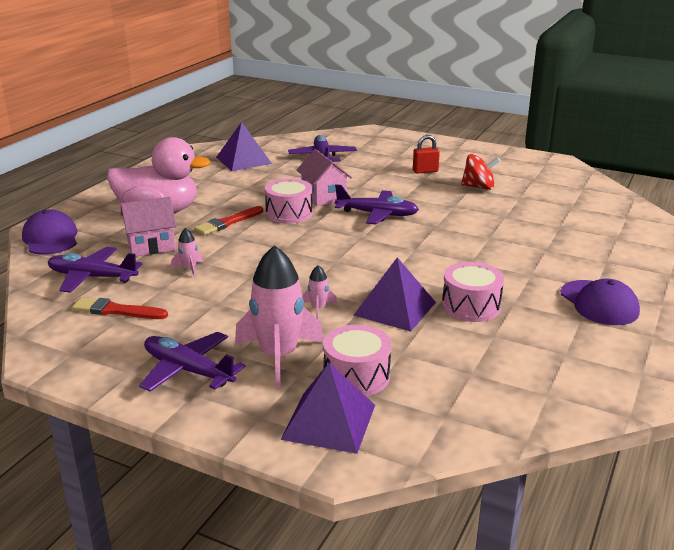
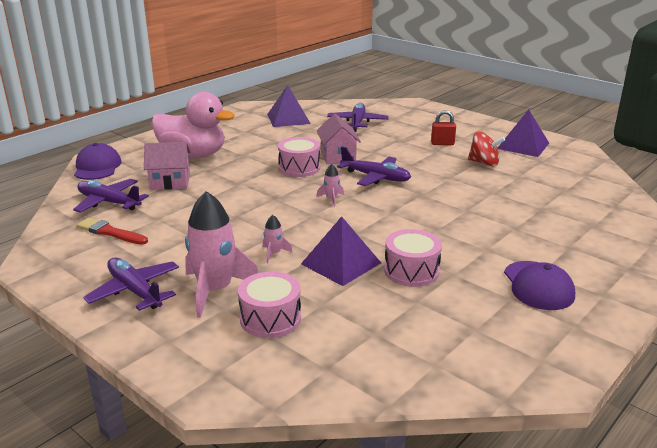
camera: 15 degrees right, 0 degrees up
(189, 269) = (188, 205): pink rocket -> pink rocket (331, 199)
(228, 222) = (243, 170): red brush -> none
(329, 421) = (222, 355): purple pyramid -> purple pyramid (523, 145)

